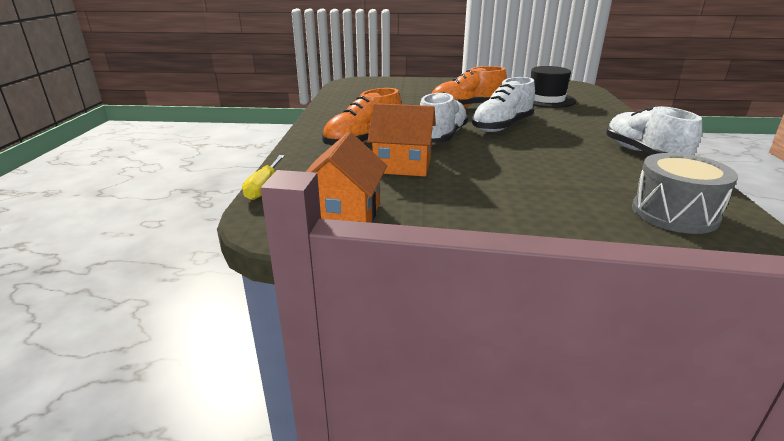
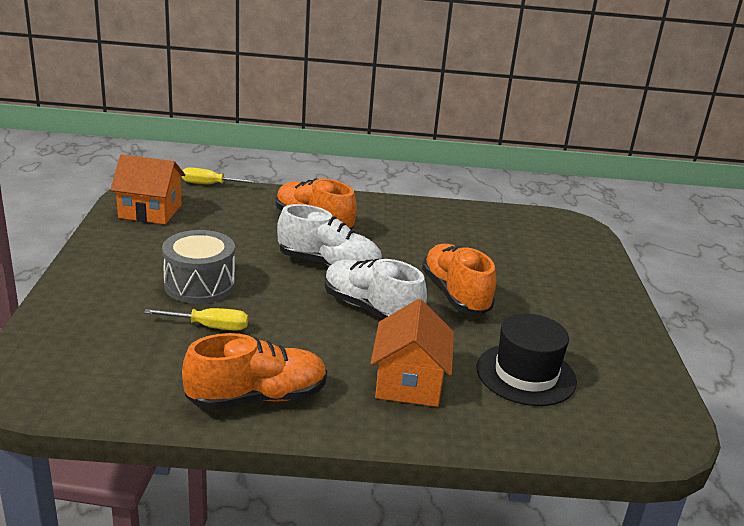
camera: 85 degrees right, 0 degrees up
(402, 165) = (246, 238): orange house -> orange house (409, 382)
(570, 171) = (210, 327): none -> yellow screwdriver
(643, 154) = (257, 398): white shoe -> orange shoe
(674, 213) = (89, 362): grey drum -> grey drum (199, 285)

